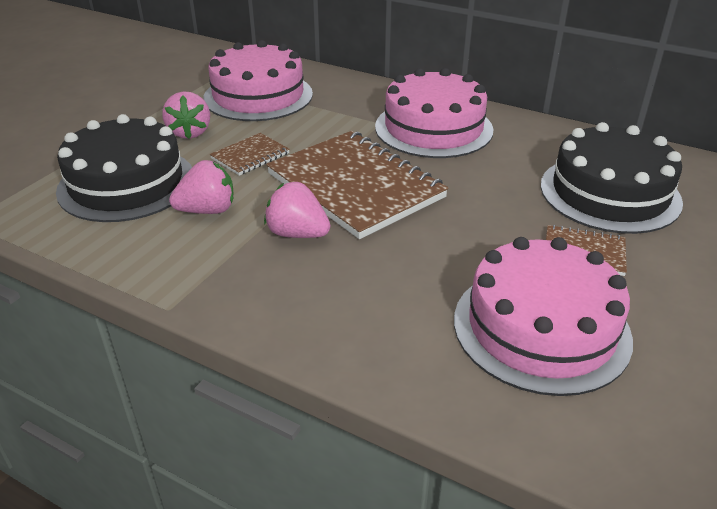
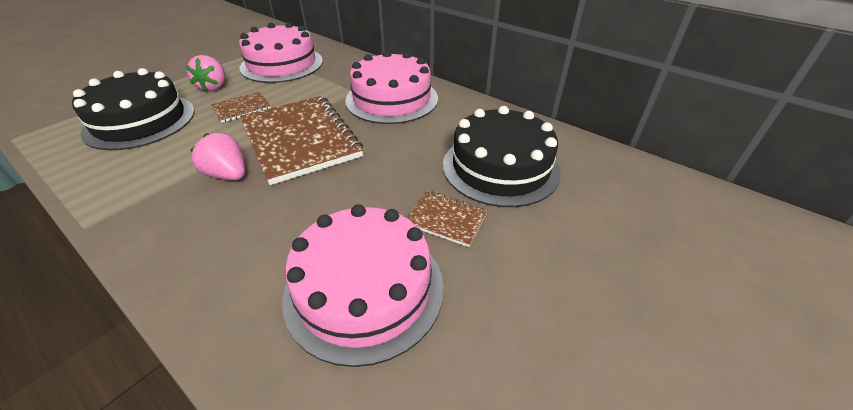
camera: 10 degrees right, 5 degrees up
(207, 210) = (178, 148): pink strawberry -> none

